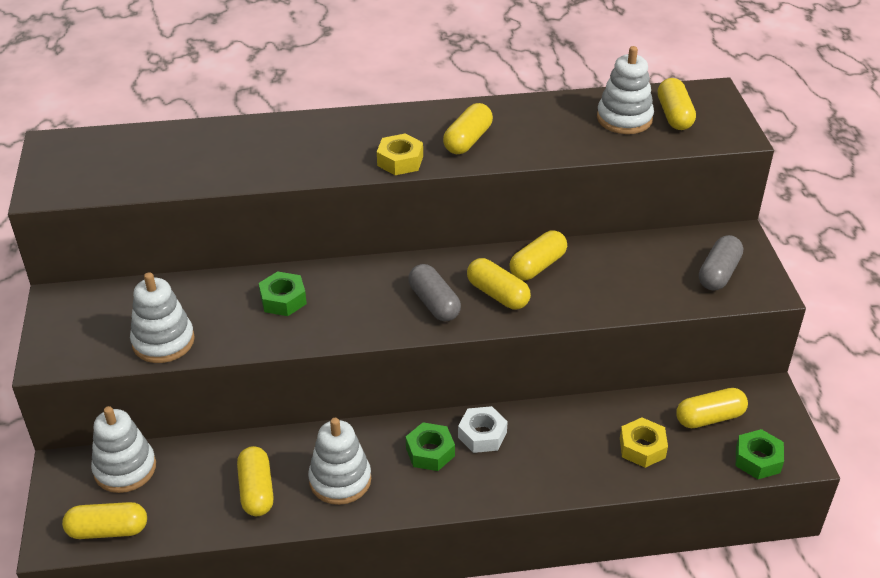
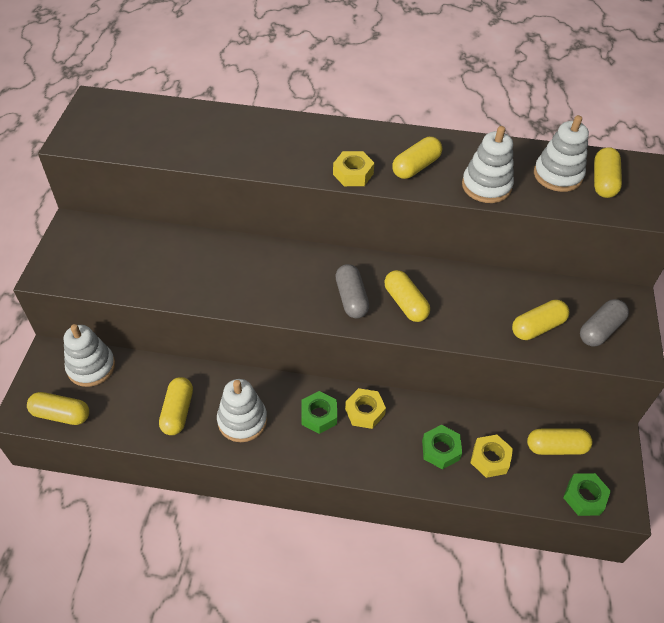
camera: 15 degrees right, 10 degrees up
(163, 341) = (133, 280): white stacking toy -> white stacking toy (486, 186)
(283, 300) = (235, 266): green nut -> green nut (440, 450)
(482, 435) = (364, 412): white nut -> yellow nut
(537, 266) = (447, 285): yellow capsule -> yellow capsule (537, 327)

